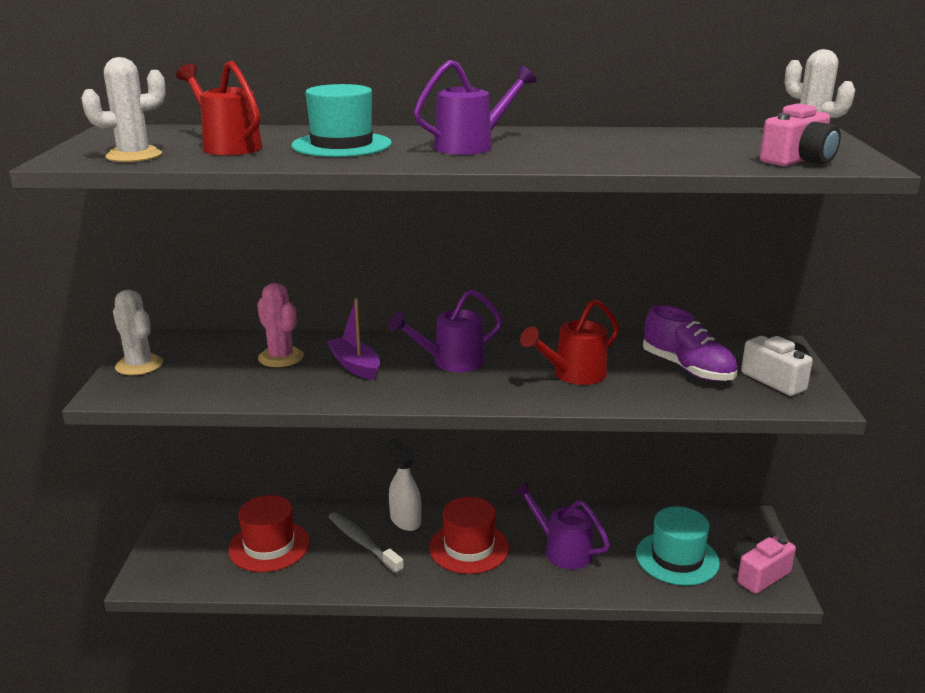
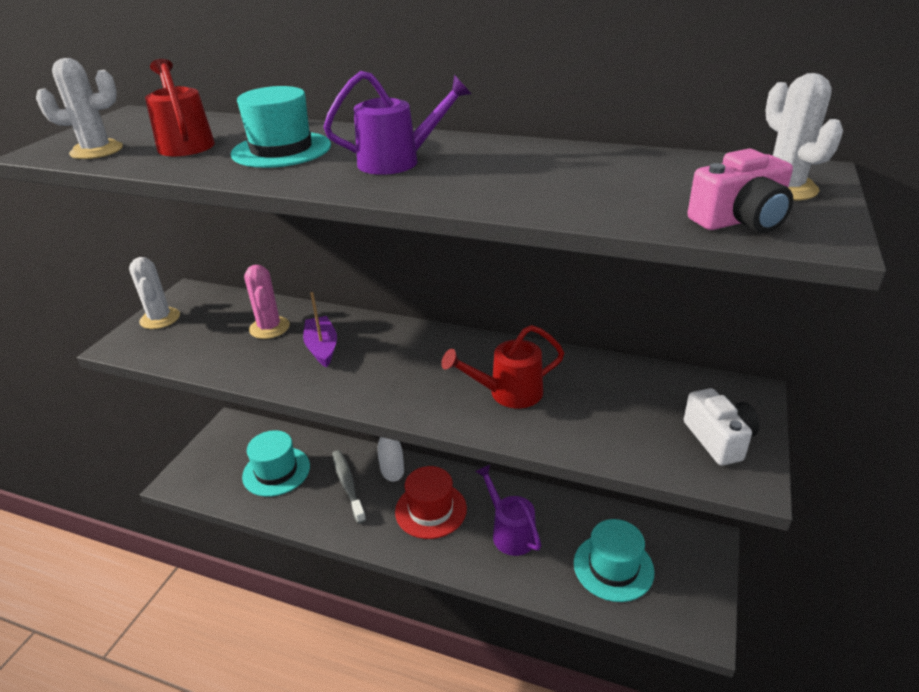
camera: 20 degrees right, 10 degrees up
(269, 546) = (276, 471): red hat -> turquoise hat
(451, 362) = (405, 357): purple watering can -> none
(687, 369) = (628, 406): purple shoe -> none
(758, 574) = (687, 606): pink camera -> none

